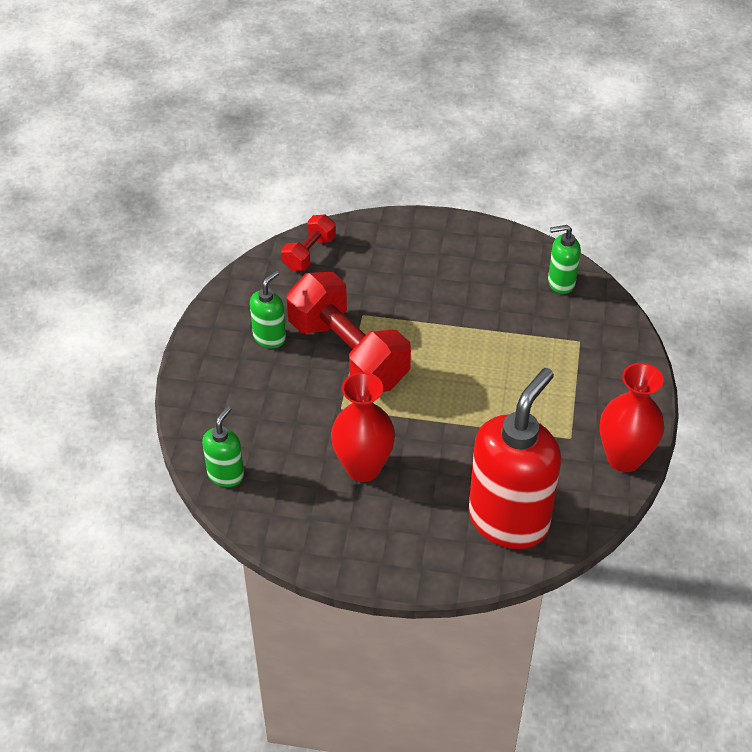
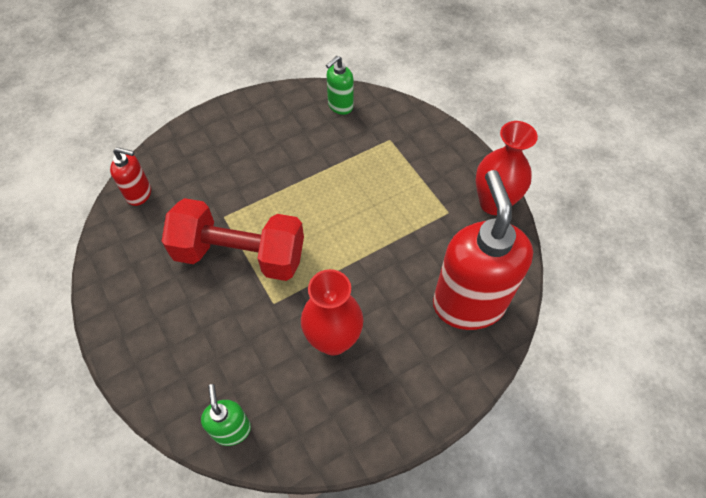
camera: 40 degrees left, 10 degrees up
(269, 337) = (166, 283): green soap dispenser -> none
(309, 253) = (139, 194): red dumbbell -> red soap dispenser

